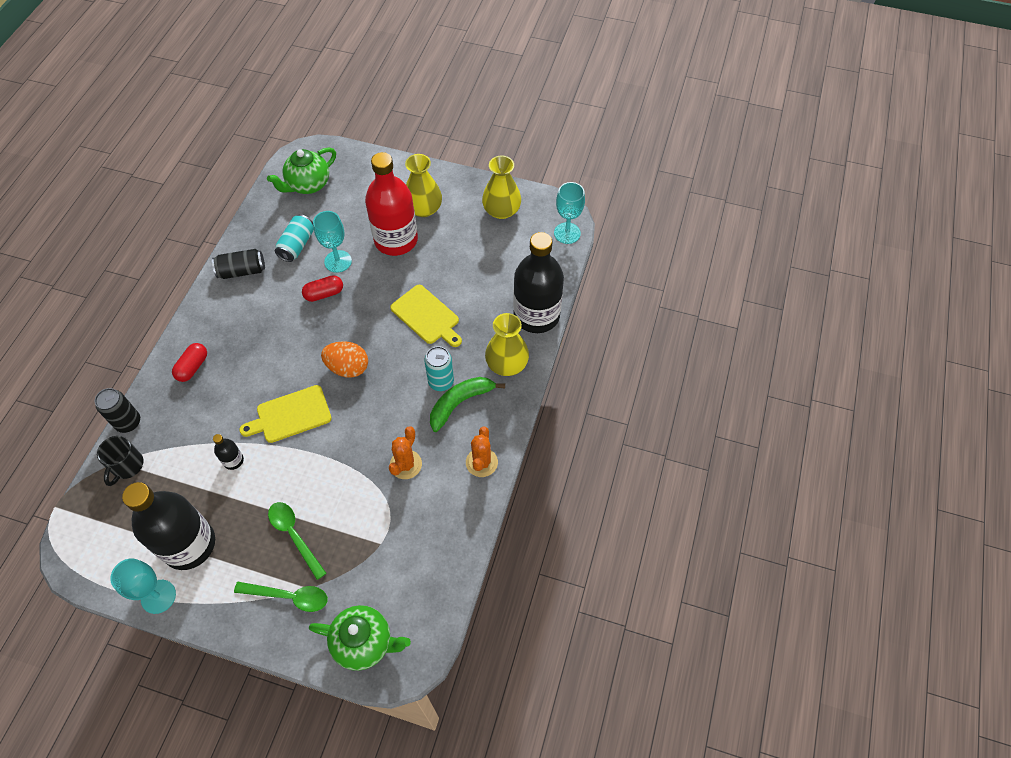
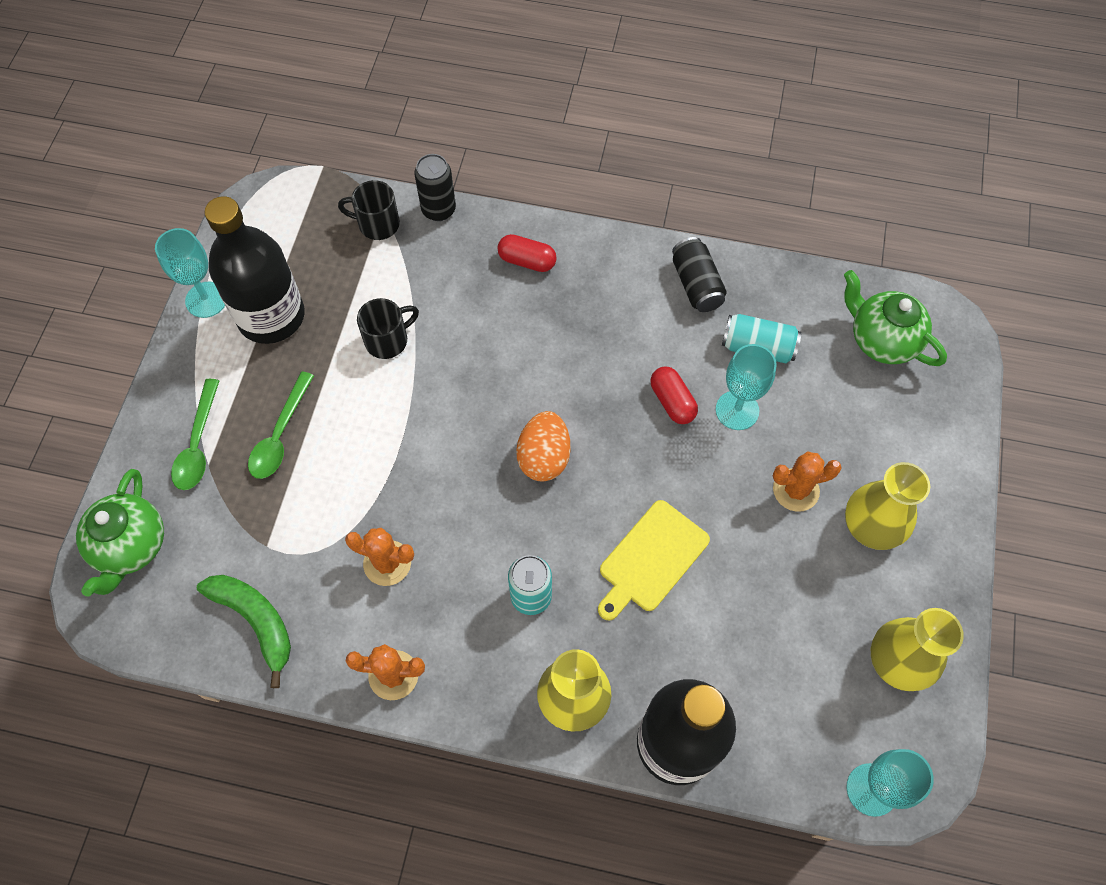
camera: 85 degrees right, 5 degrees up
(233, 460) = (388, 340): black bottle -> black mug
(290, 415) = (460, 395): yellow cutting board -> none
(294, 536) = (280, 435): green spoon -> green spoon turned 150 degrees clockwise
(396, 240) = (796, 490): red bottle -> orange cactus
(460, 403) = (495, 631): green banana -> green banana (256, 621)

